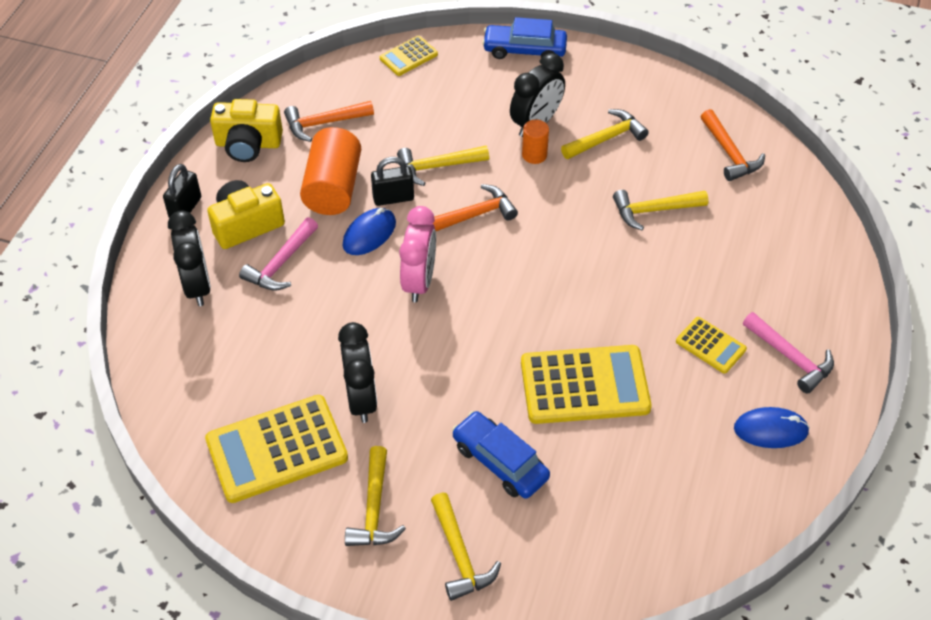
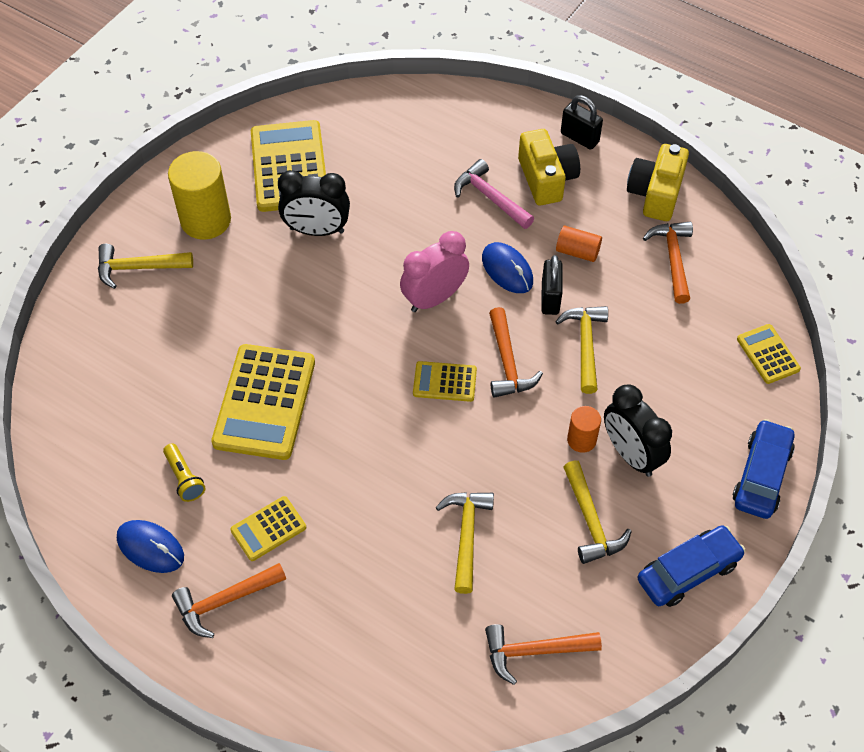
camera: 105 degrees right, 5 degrees up
(197, 286) = (482, 136): black clock -> none
(333, 188) = (577, 252): orange cylinder -> orange cylinder, size x0.52
(374, 509) = (206, 220): yellow hammer -> yellow cylinder
(419, 281) = (434, 298): pink clock -> pink clock turned 120 degrees clockwise
(500, 462) = (212, 315): blue car -> blue car (688, 571)
(511, 254) = (444, 382): none -> yellow calculator
(691, 426) = (184, 478): none -> yellow flashlight
(770, 430) = (150, 547): blue mouse -> blue mouse turned 75 degrees counterclockwise
(791, 358) = (224, 601): pink hammer -> orange hammer

